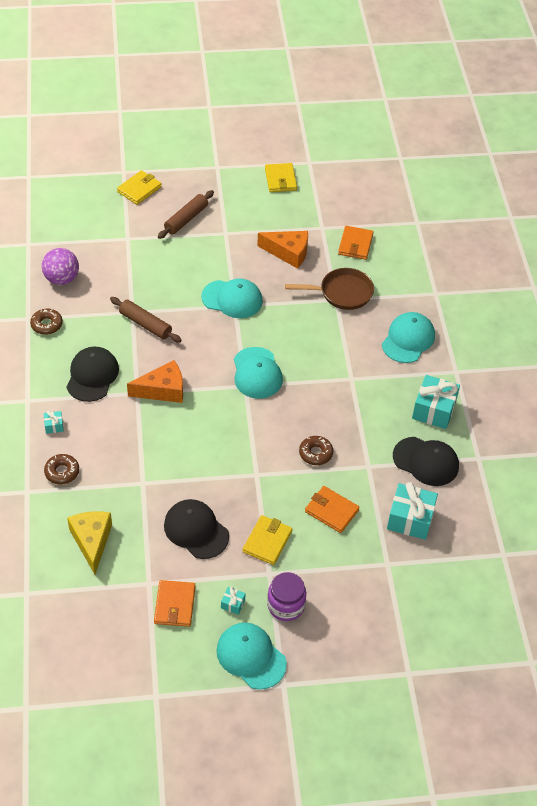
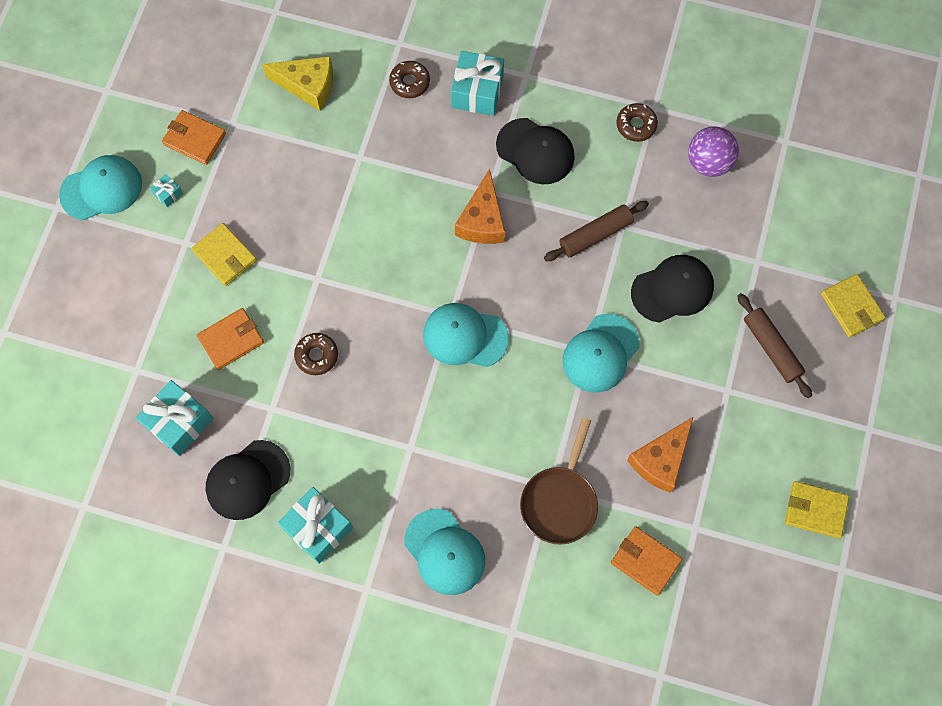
camera: 115 degrees right, 20 degrees up
(54, 426) = (477, 92): turquoise gift -> turquoise gift, size x2.20
(196, 530) = (273, 189): black cap -> black cap (672, 289)
(286, 605) = (140, 244): purple jar -> none

